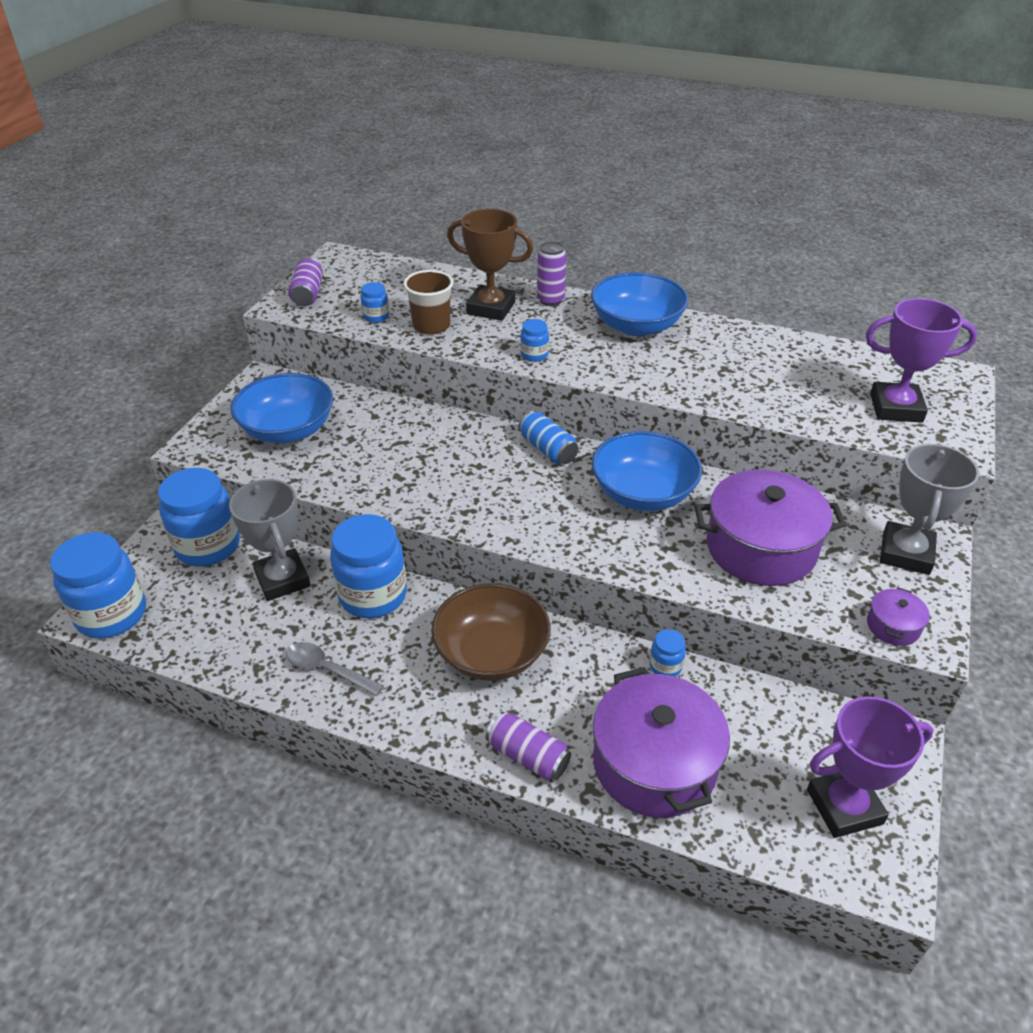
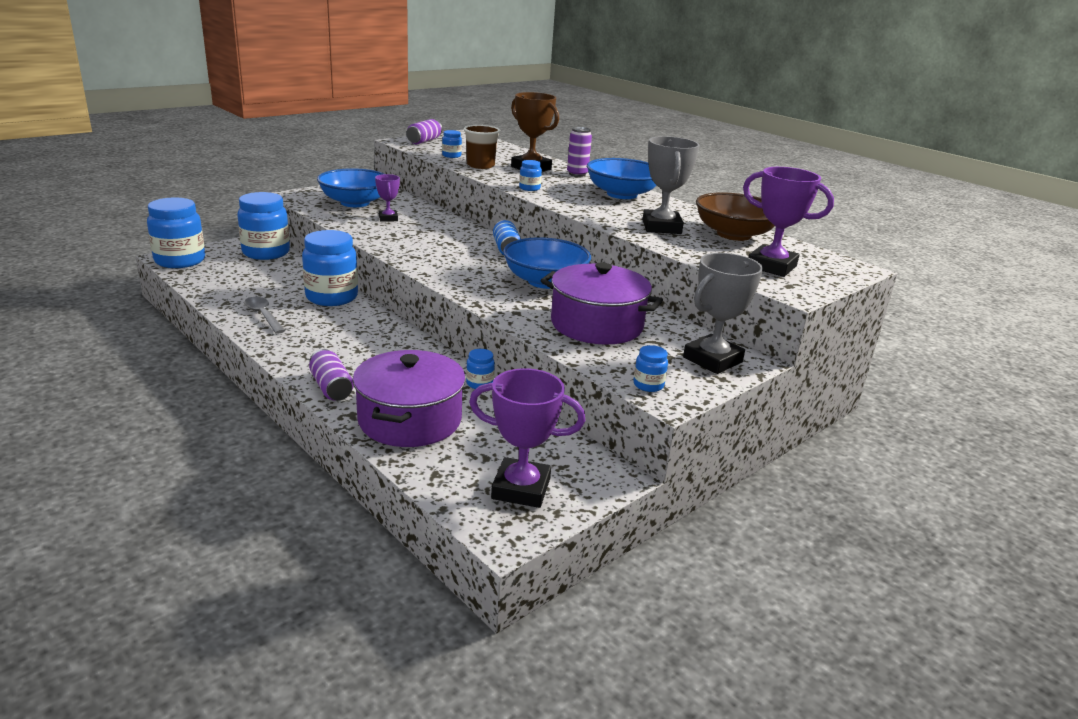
camera: 25 degrees right, 15 degrees down
(282, 579) = (289, 276): grey trophy -> grey trophy (661, 227)
(361, 446) = (388, 218): none -> purple trophy
(491, 653) = (370, 341): brown bowl -> brown bowl (734, 234)
(893, 626) = (648, 385): purple pot -> blue jar

